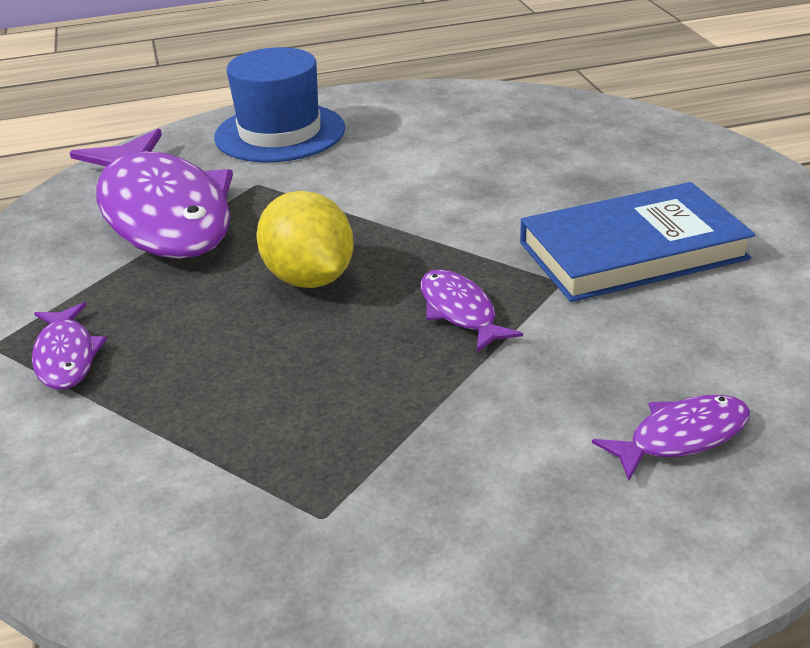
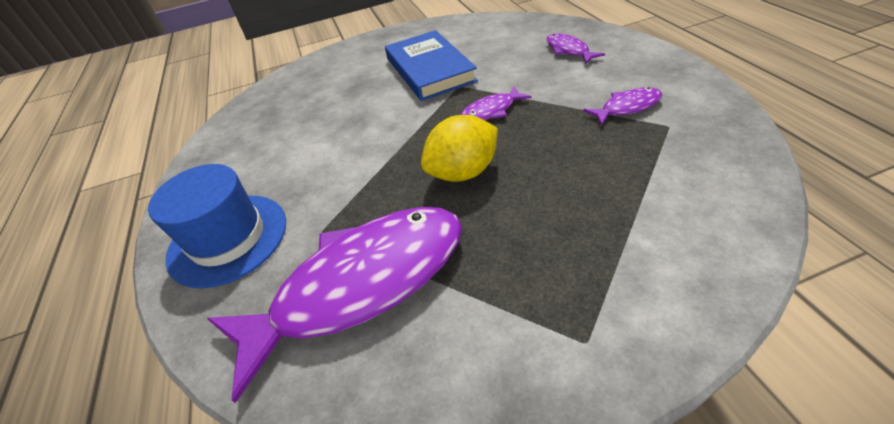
camera: 90 degrees left, 10 degrees up
(66, 356) = (584, 278): purple fish -> purple fish (627, 107)

